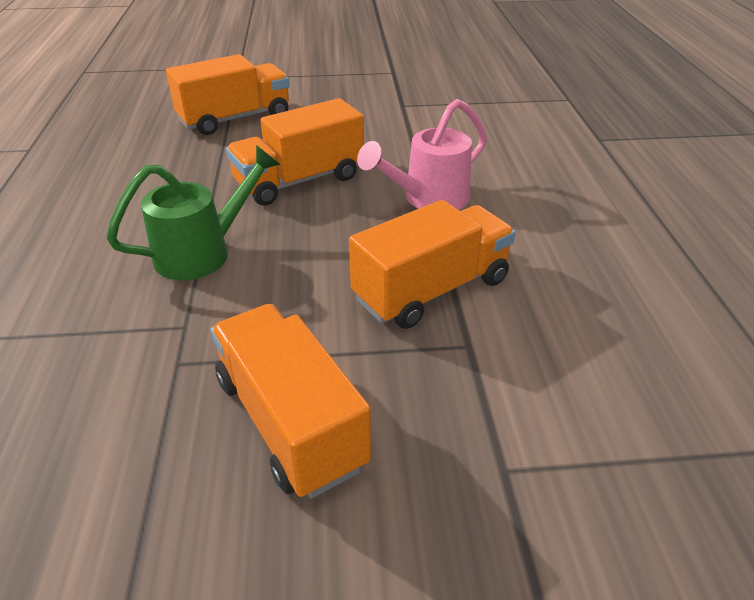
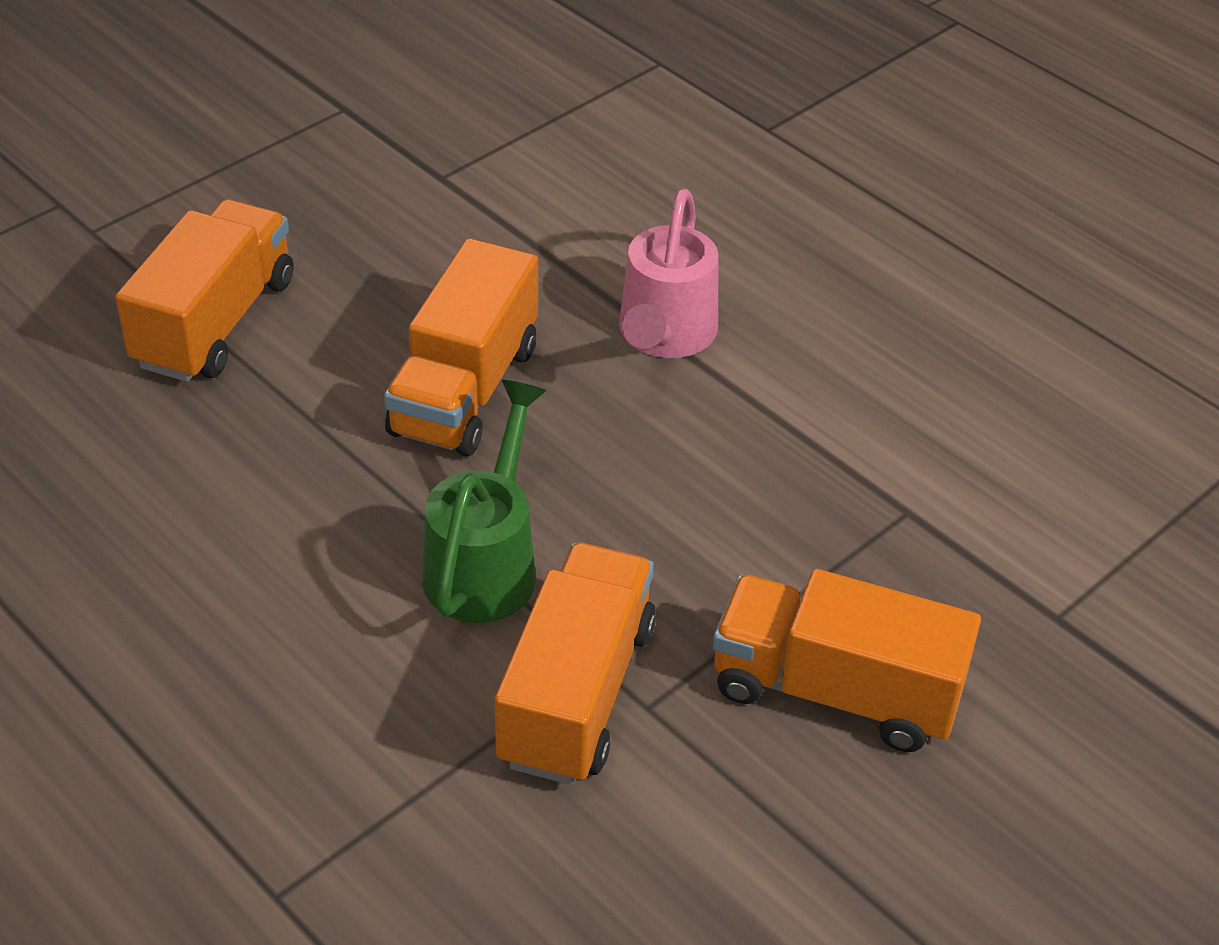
camera: 40 degrees left, 5 degrees up
(431, 290) = (804, 466): orange truck -> orange truck (576, 693)

